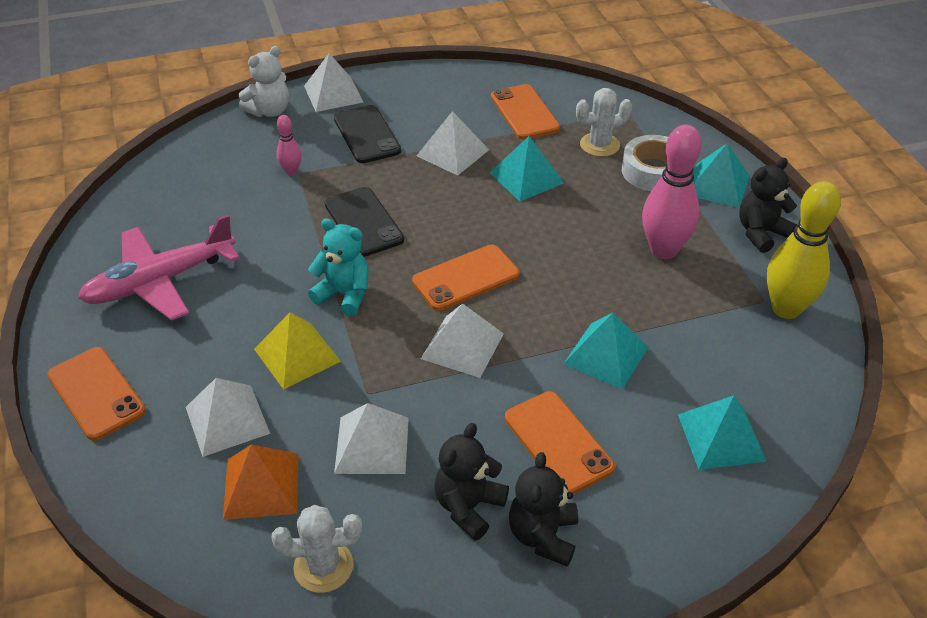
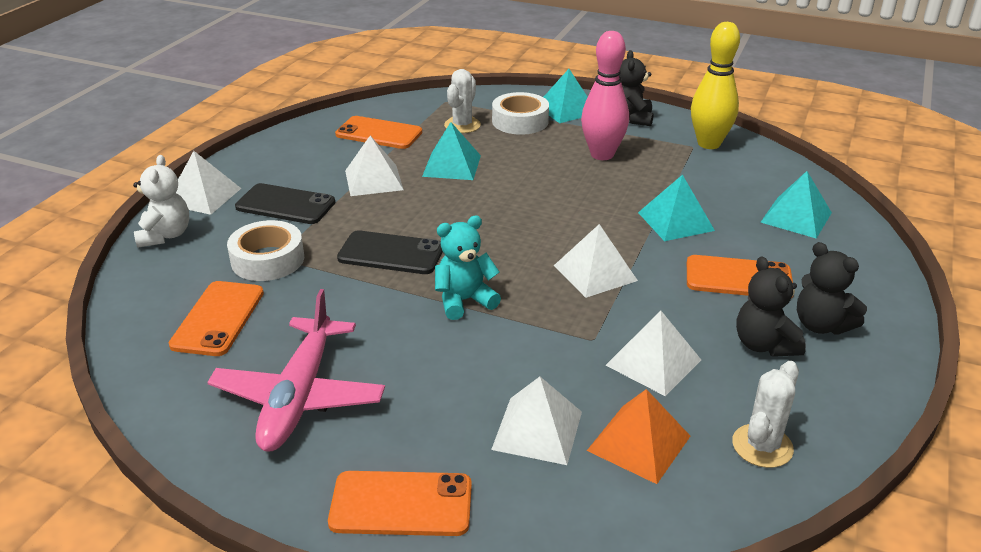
camera: 50 degrees left, 10 degrees down
(291, 171) = (268, 259): pink bowling pin -> white tape
(297, 355) = (505, 356): yellow pyramid -> none
(466, 278) = (524, 238): orange phone -> orange phone (218, 318)

